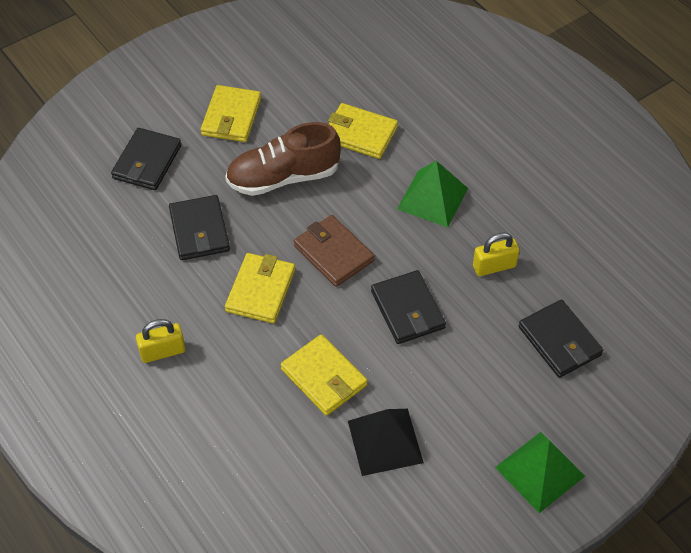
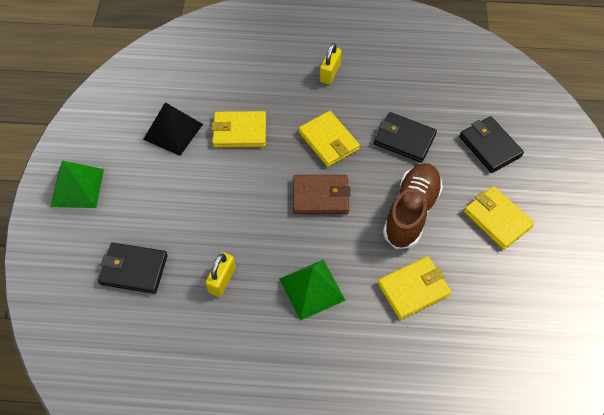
camera: 130 degrees right, 5 degrees up
(407, 310) = (240, 204): black wallet -> none

